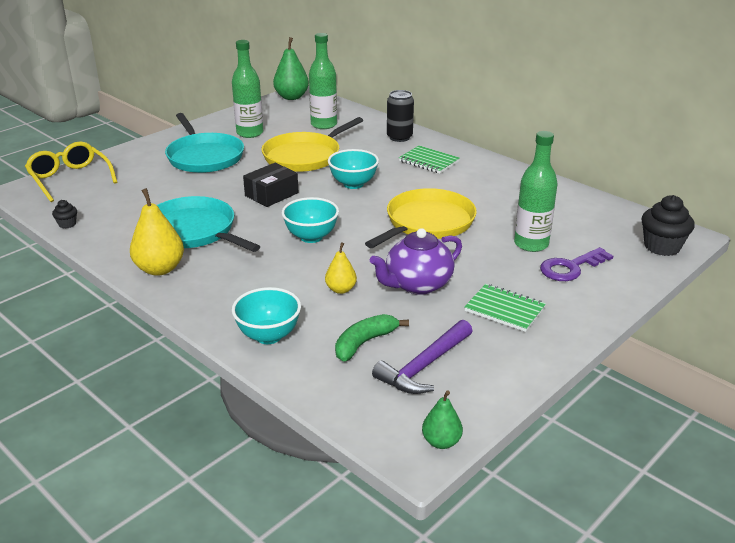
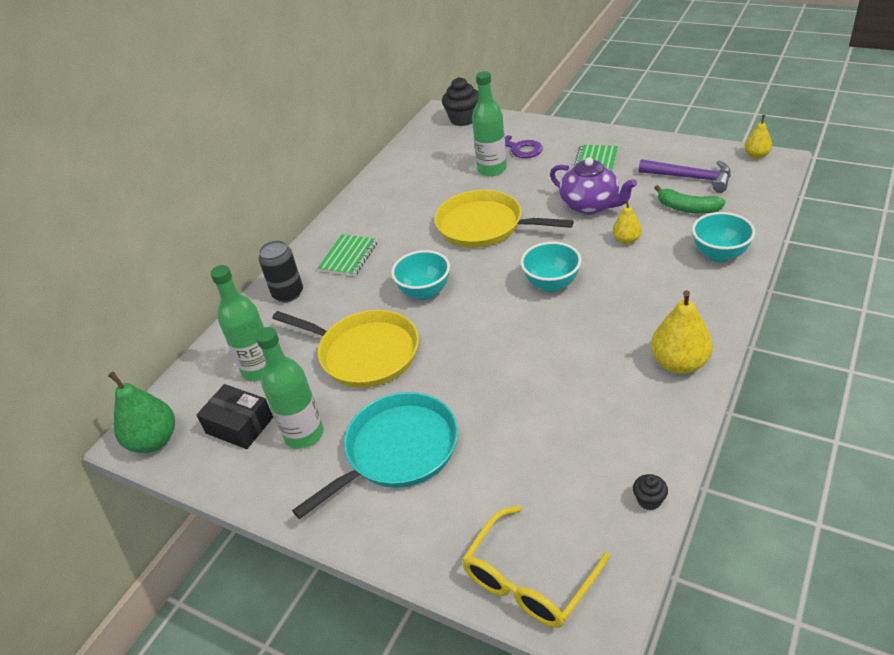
camera: 100 degrees left, 10 degrees up
(193, 231) = (592, 372): turquoise pan -> none
(271, 194) = (476, 344): black box -> black box (239, 425)
(441, 442) = (756, 155): green pear -> yellow pear

